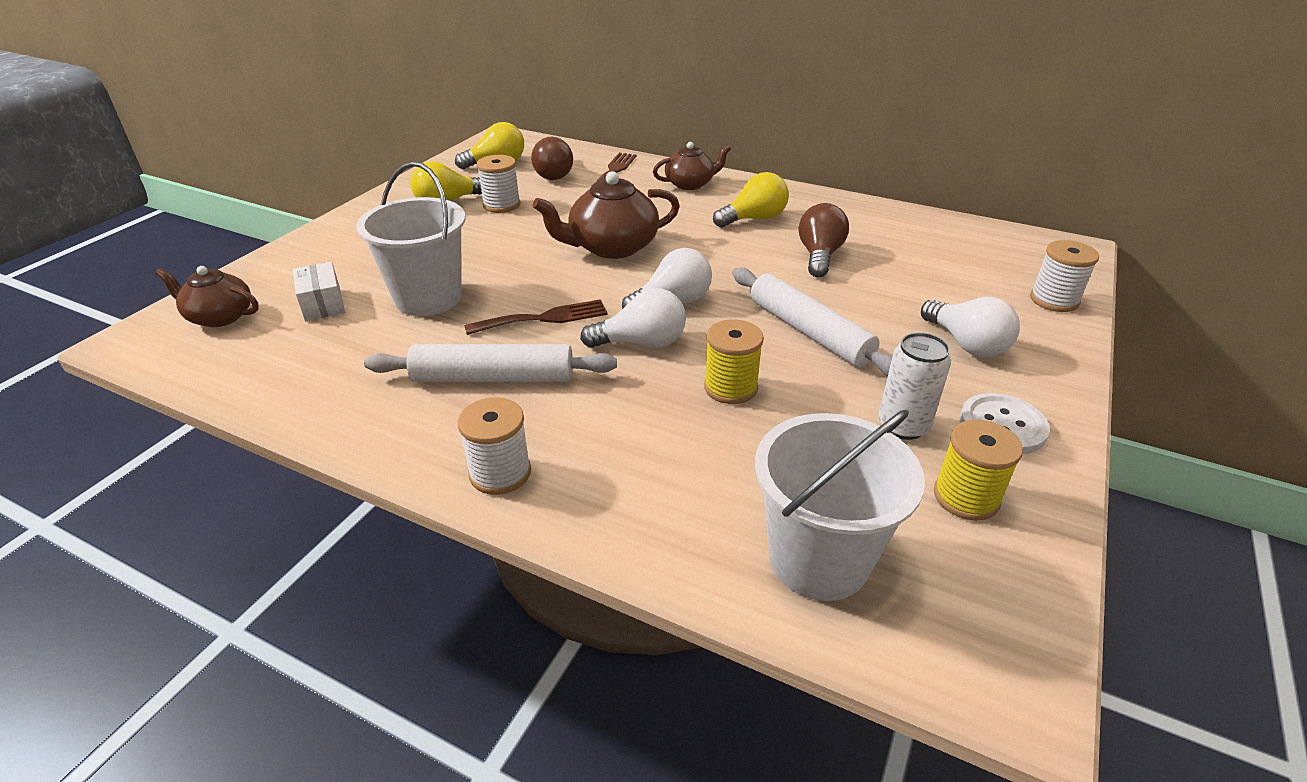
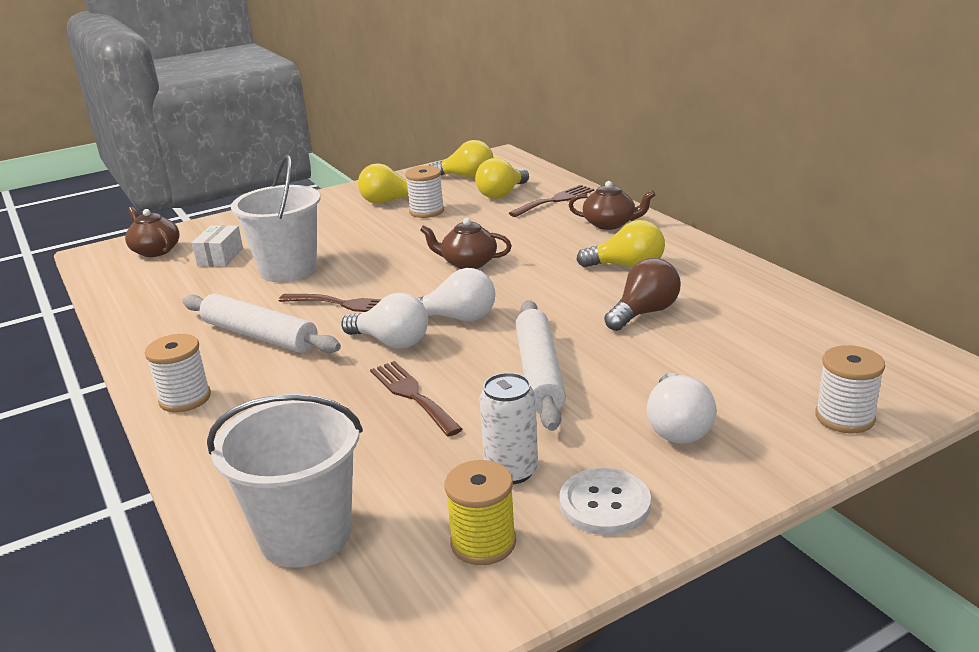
camera: 35 degrees right, 10 degrees down
(555, 174) = (502, 194): brown light bulb -> yellow light bulb
(611, 247) = (468, 263): brown teapot -> brown teapot, size x0.64
(730, 388) = (412, 395): yellow spool -> brown fork

